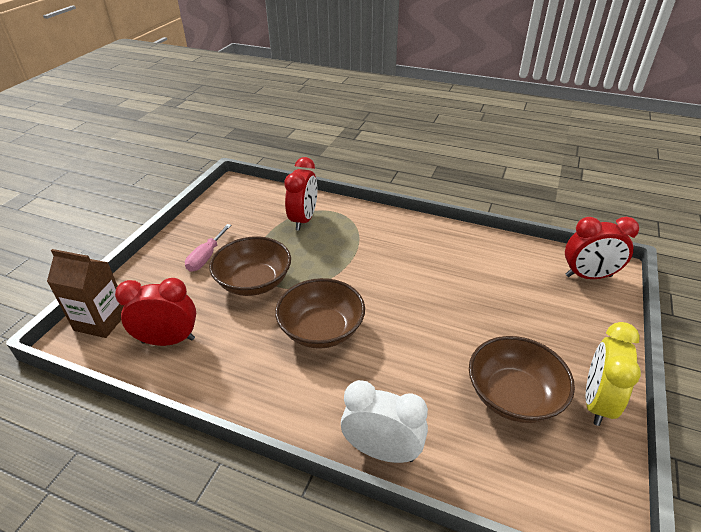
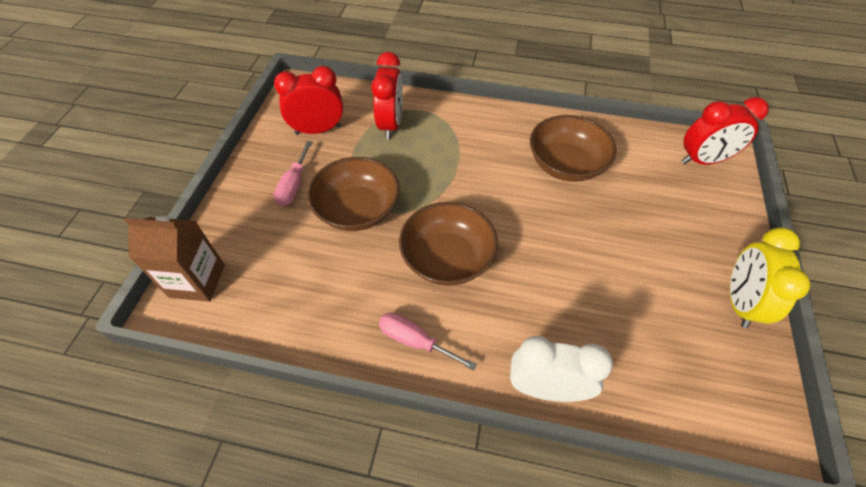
camera: 10 degrees left, 15 degrees up
(168, 340) = (283, 294): red clock -> red clock (318, 130)
(271, 393) = (415, 341): none -> pink screwdriver
(513, 395) = (659, 307): brown bowl -> brown bowl (566, 164)

